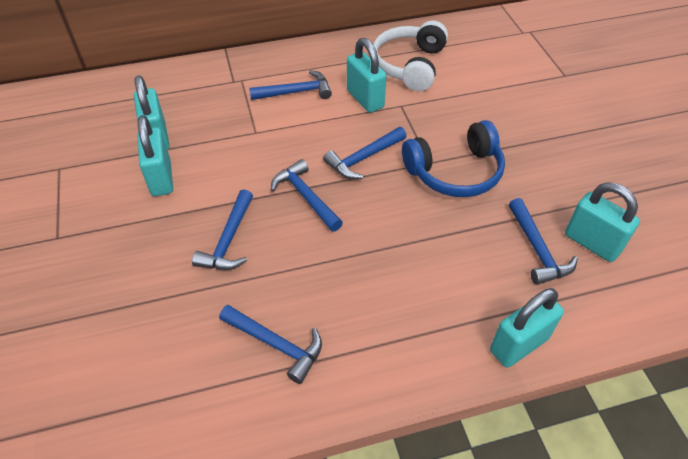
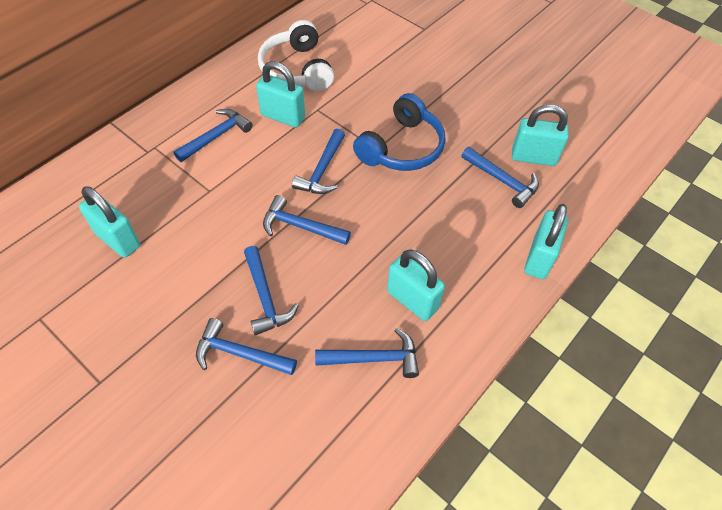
camera: 35 degrees left, 5 degrees up
(161, 178) = (155, 275): turquoise padlock -> turquoise padlock (412, 300)
(171, 275) = (240, 353): none -> blue hammer

